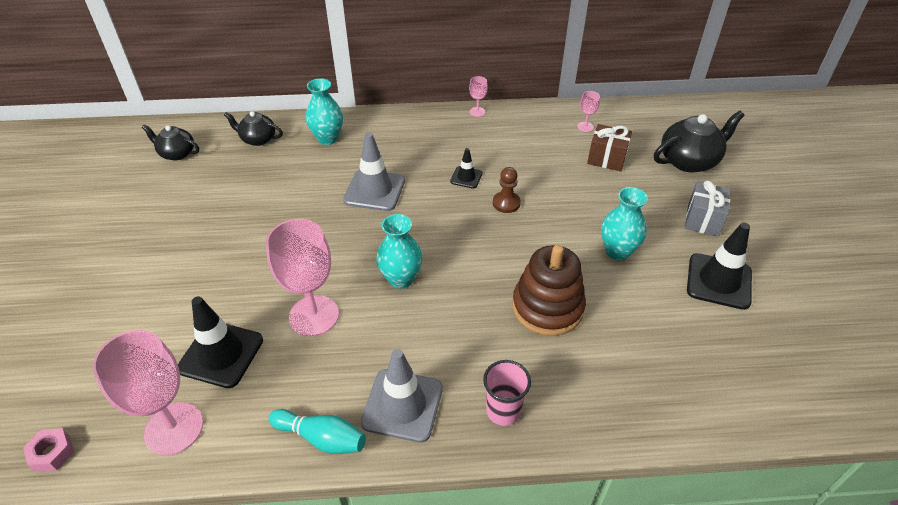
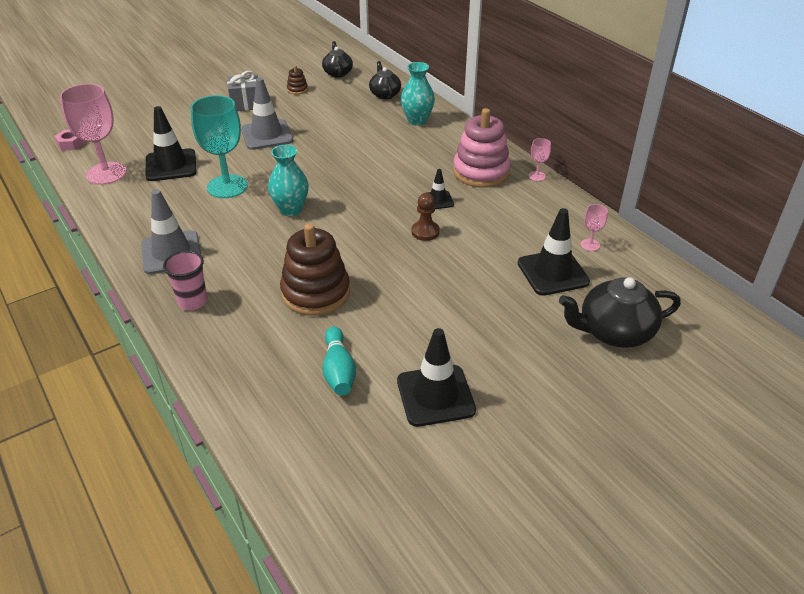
camera: 60 degrees right, 5 degrees down
(174, 194) = (297, 89): none -> brown stacking toy
(314, 316) = (227, 186): pink goblet -> turquoise goblet
(321, 438) = (127, 229): turquoise bowling pin -> turquoise bowling pin (338, 371)
(374, 190) = (377, 163): grey traffic cone -> grey traffic cone (267, 135)
(445, 137) = (481, 172): none -> pink stacking toy
(606, 159) = (553, 272): brown gift -> black traffic cone
(617, 251) = (420, 315): turquoise vase -> none
(689, 161) = (614, 332): black teapot -> black teapot turned 135 degrees clockwise
(703, 220) = (521, 364): grey gift -> grey gift (246, 104)

